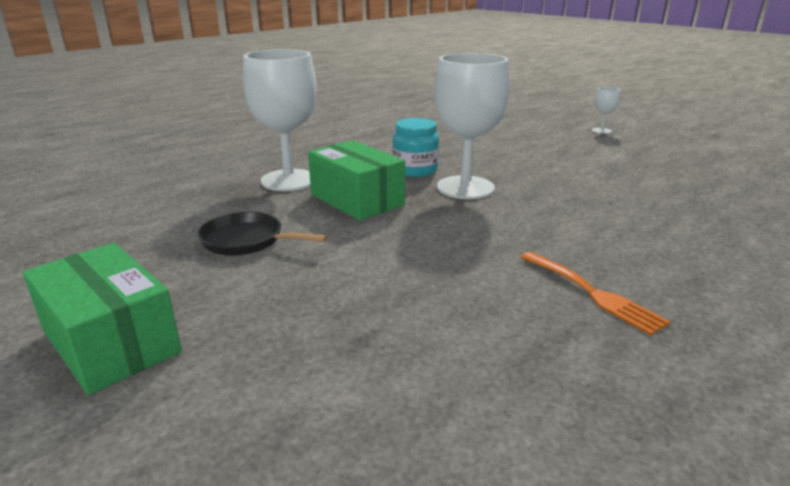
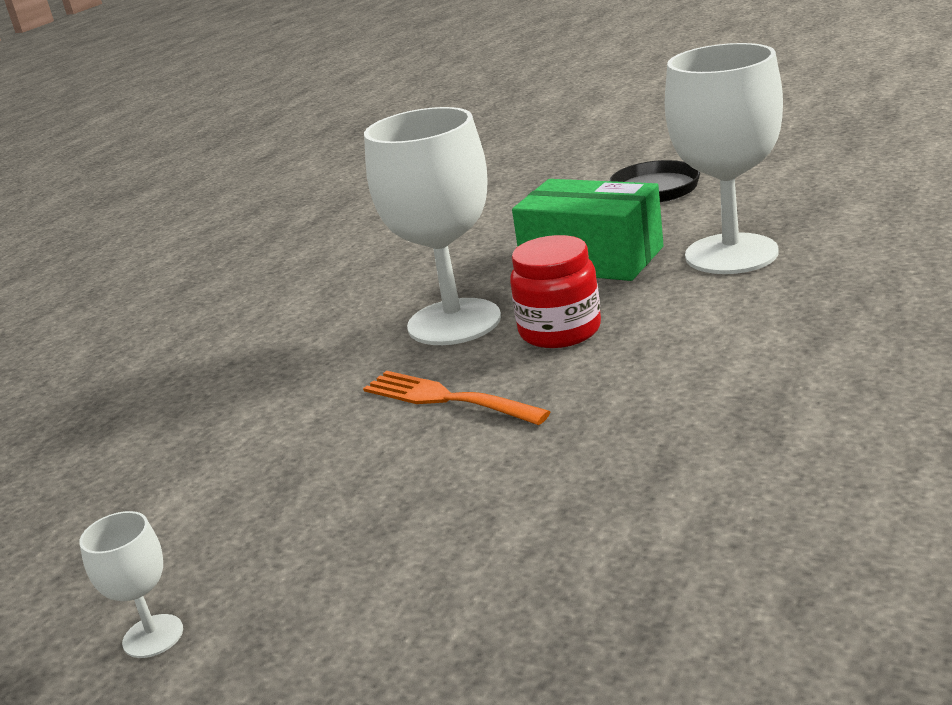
camera: 165 degrees right, 0 degrees up
(111, 342) = (629, 132): green box -> none
(415, 170) = (560, 331): turquoise jar -> red jar
(593, 293) = (287, 249): orange fork -> orange fork (446, 399)

